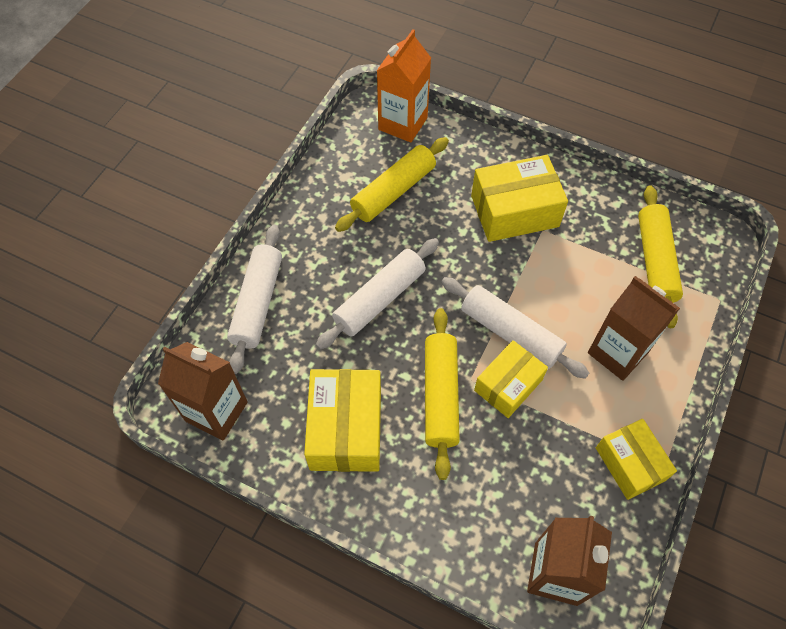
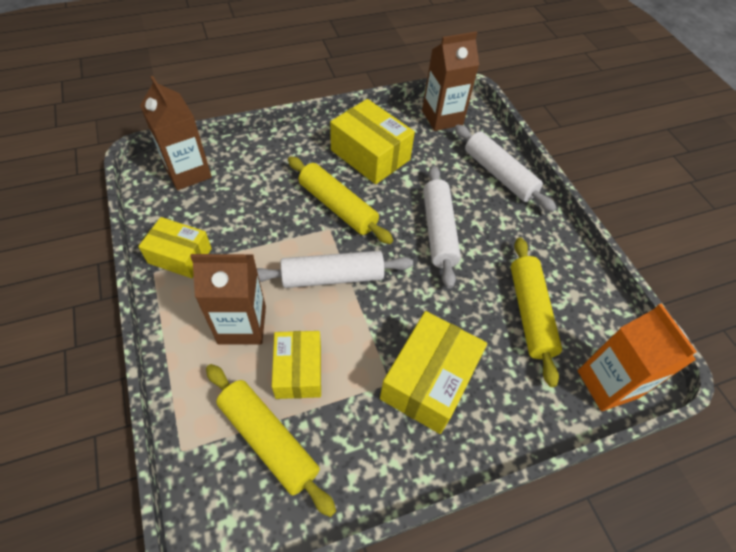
camera: 130 degrees right, 5 degrees down
(508, 385) = (302, 243): yellow box -> yellow box (298, 371)

